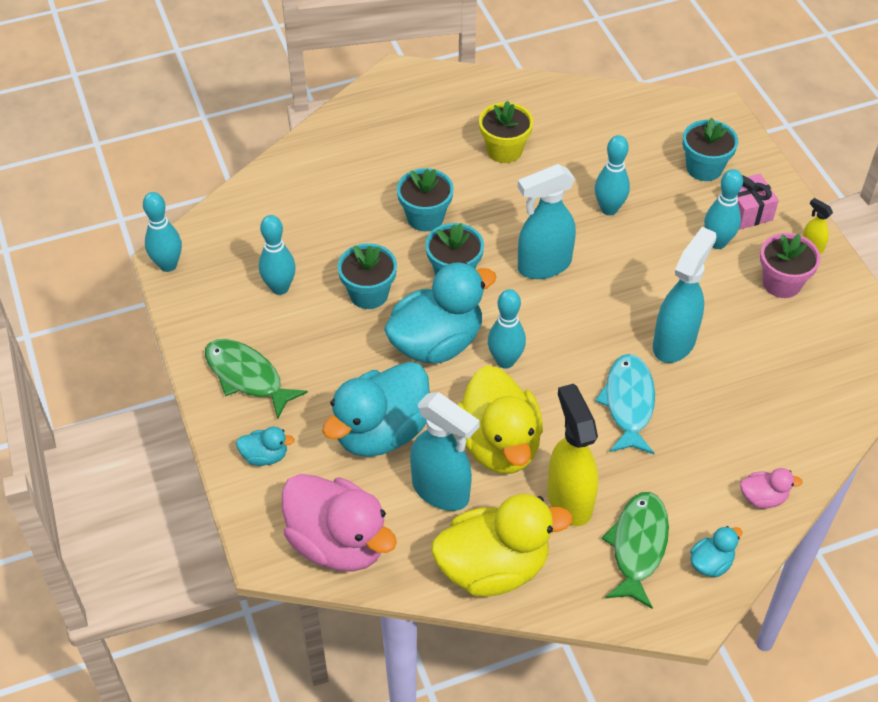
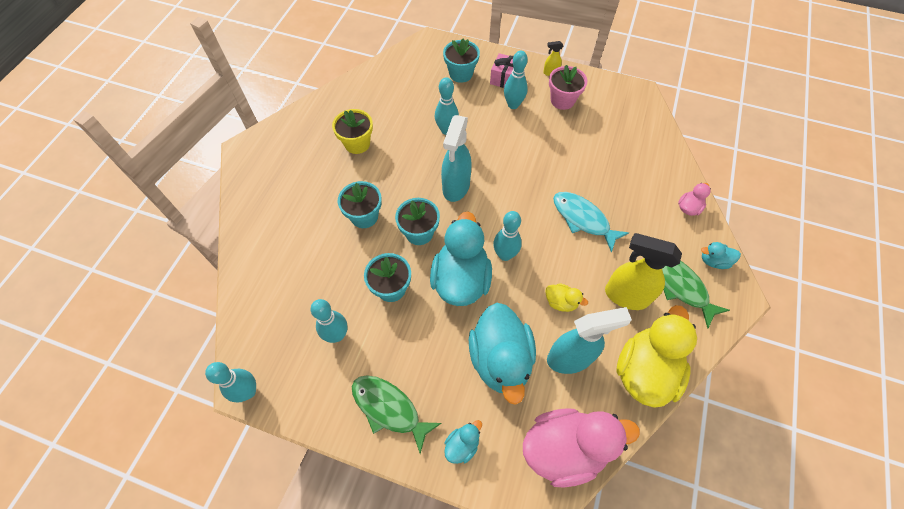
camera: 50 degrees left, 10 degrees up
(247, 377) = (389, 409): green fish -> green fish turned 45 degrees clockwise
(499, 444) = (561, 302): yellow duck -> yellow duck, size x0.45
(674, 342) = (560, 170): turquoise spray bottle -> none
(711, 563) = (713, 261): turquoise duck -> turquoise duck turned 90 degrees counterclockwise

